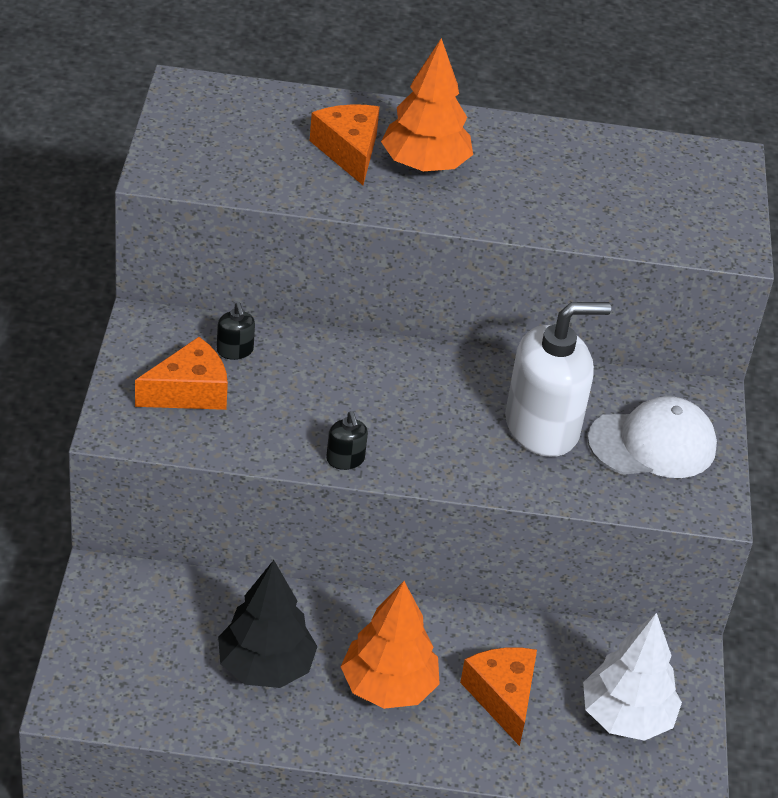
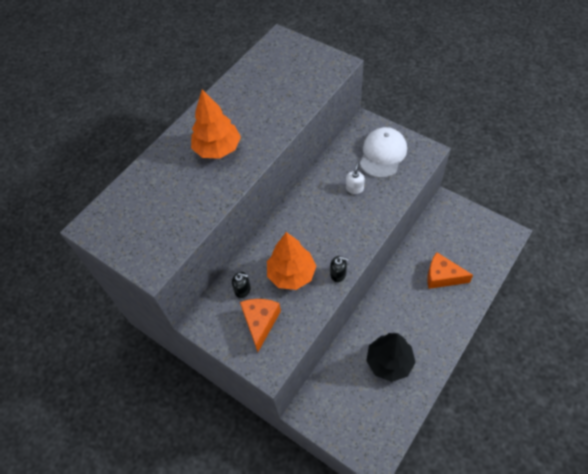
camera: 50 degrees left, 15 degrees up
(349, 151) = (188, 175): orange cheese -> none
(388, 687) = (420, 317): orange tree -> orange tree (291, 274)
(542, 427) = (354, 188): white soap dispenser -> white soap dispenser, size x0.42
(626, 717) = (469, 238): white tree -> none

